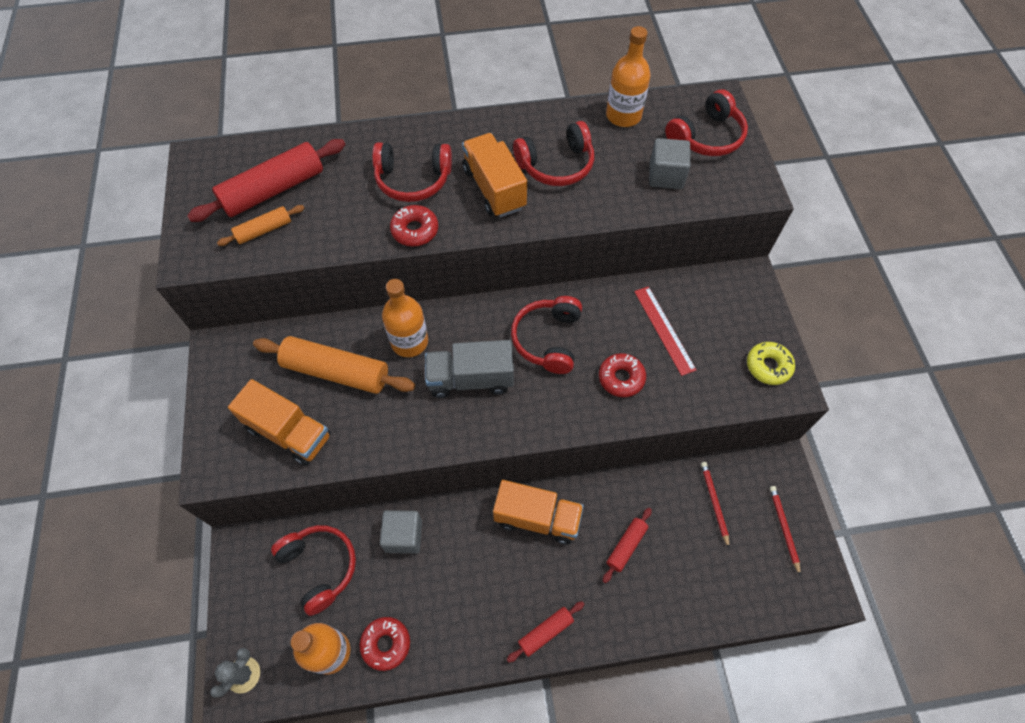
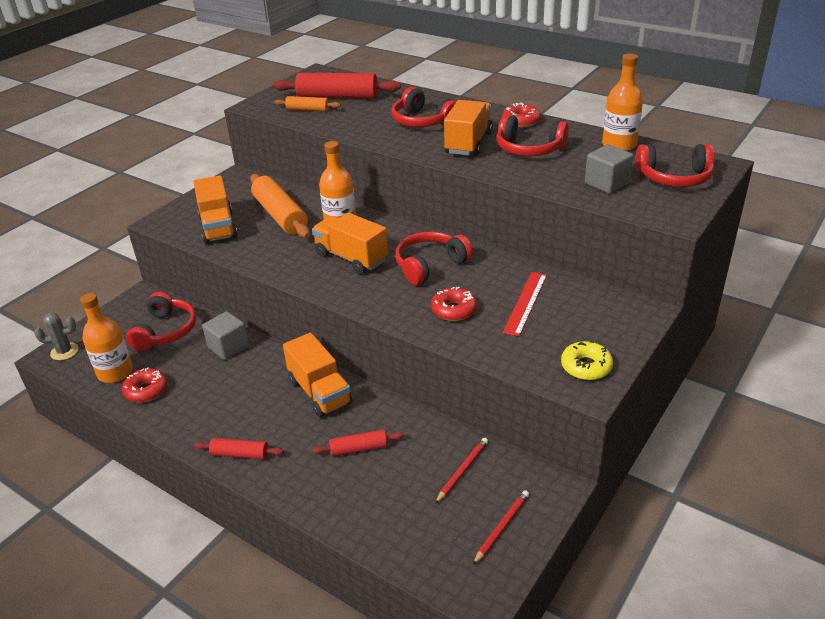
camera: 45 degrees right, 25 degrees down
(415, 230) = (389, 141): red donut -> red donut (521, 121)
(470, 379) = (351, 258): grey truck -> orange truck

